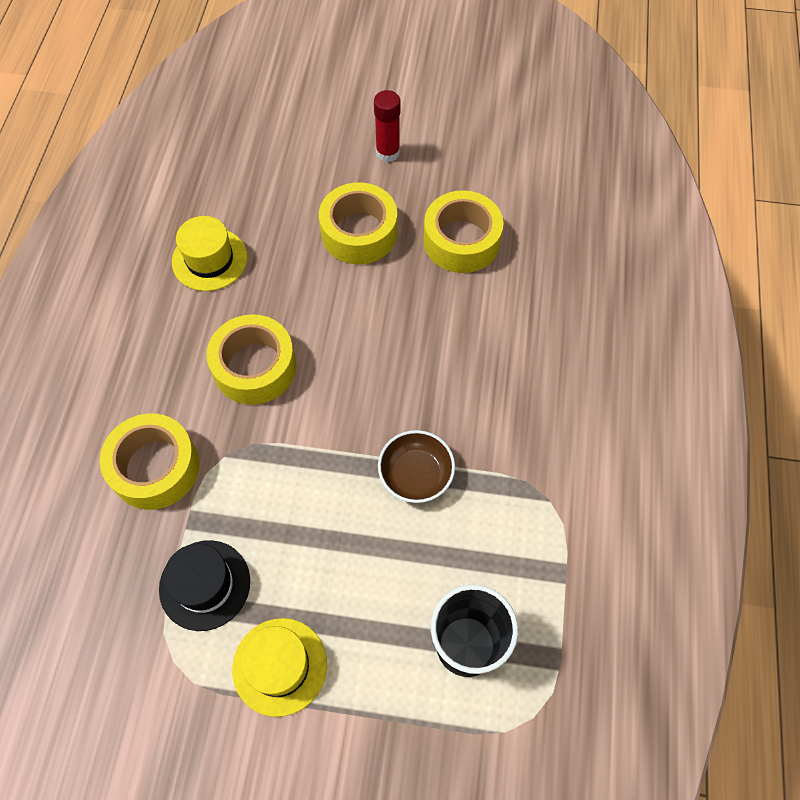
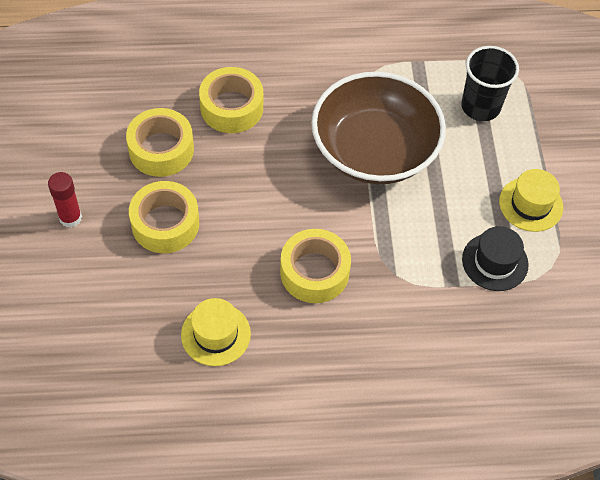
camera: 105 degrees left, 5 degrees down
(155, 467) = (419, 320): yellow tape -> yellow tape (231, 107)
(416, 474) = (374, 150): brown bowl -> brown bowl, size x2.36

